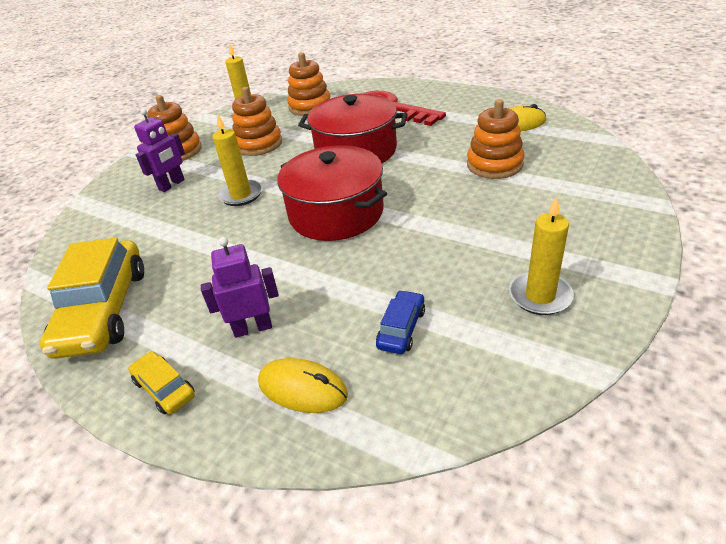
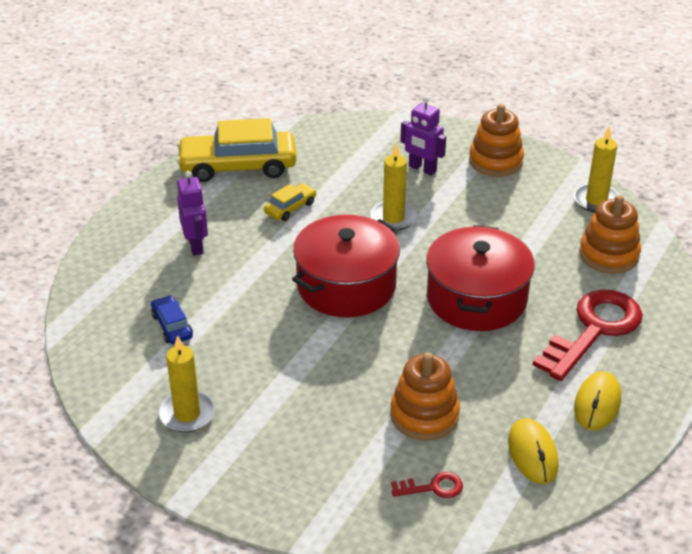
camera: 85 degrees right, 0 degrees up
(164, 388) = (148, 211): yellow car -> yellow car (290, 208)
(259, 144) = (504, 219): orange stacking toy -> none
(302, 388) = (128, 275): yellow mouse -> yellow mouse (597, 403)
(401, 328) = (172, 326): blue car -> blue car turned 135 degrees counterclockwise
(569, 157) = (433, 487): none -> red key

